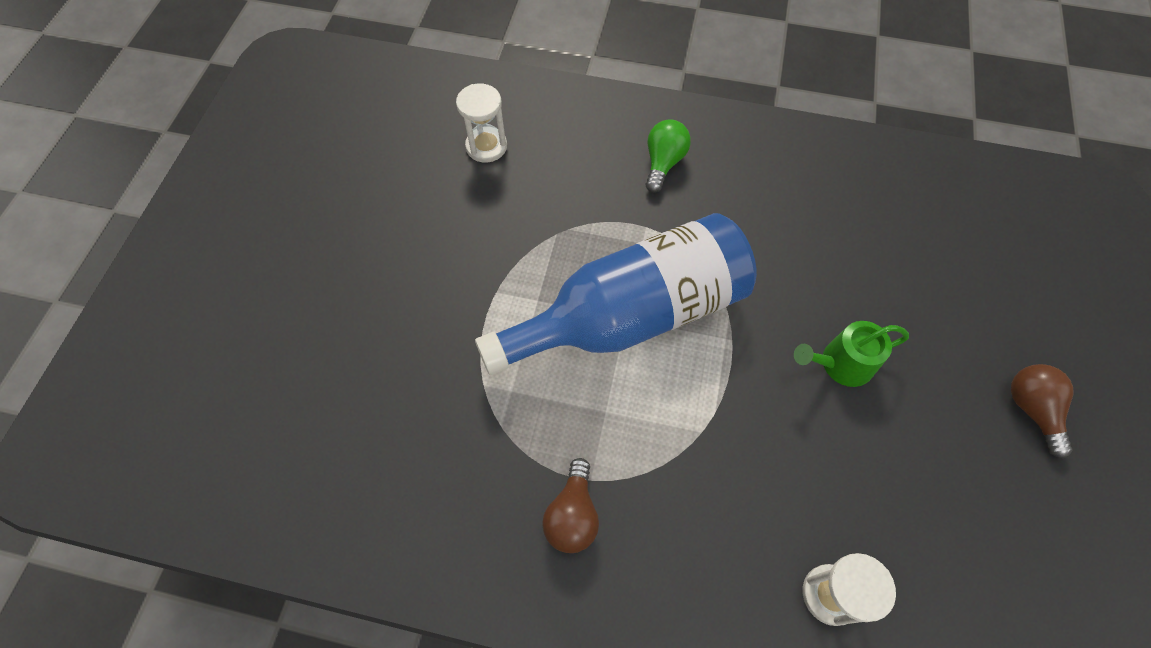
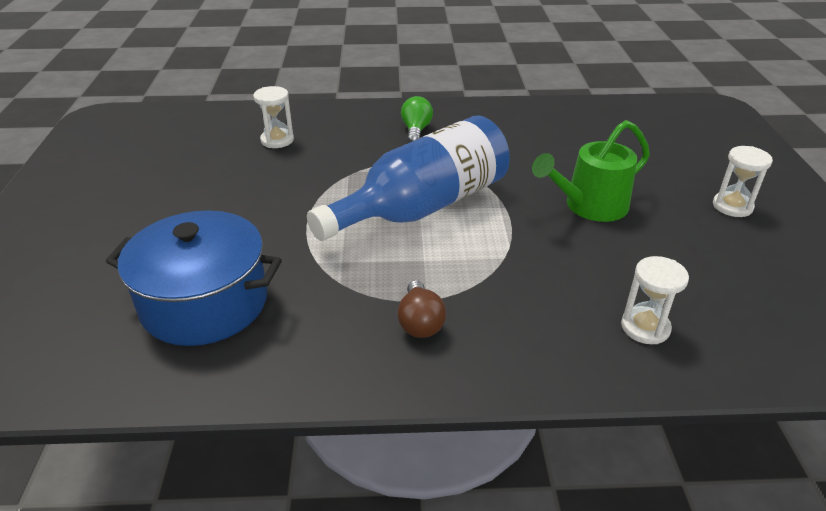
camera: 15 degrees left, 25 degrees down
(349, 421) = (205, 303): none -> blue pot
(841, 364) = (590, 206): green watering can -> green watering can, size x1.52
(1031, 409) = (732, 206): brown light bulb -> white hourglass

